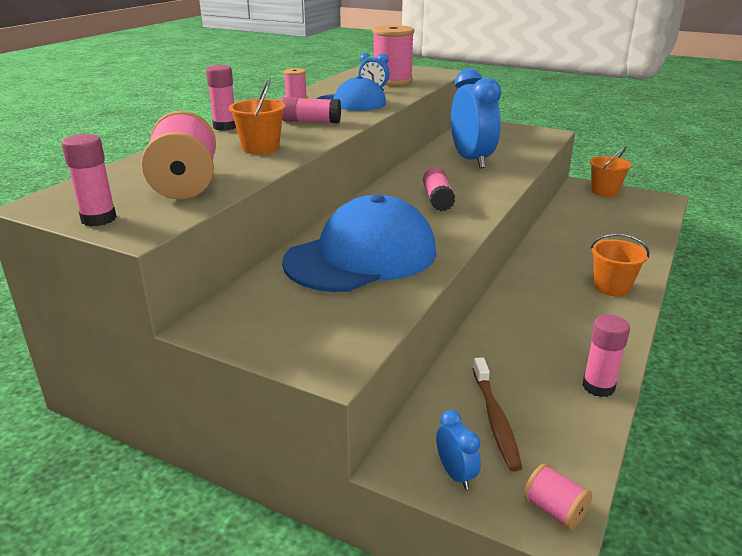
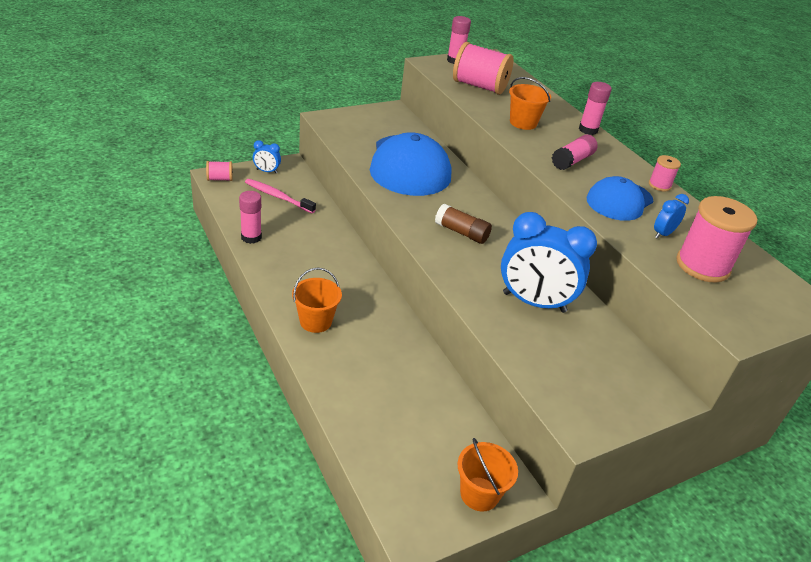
camera: 120 degrees right, 10 degrees up
(437, 199) = (461, 232): pink glue stick -> brown glue stick
(495, 419) = (278, 197): brown toothbrush -> pink toothbrush

